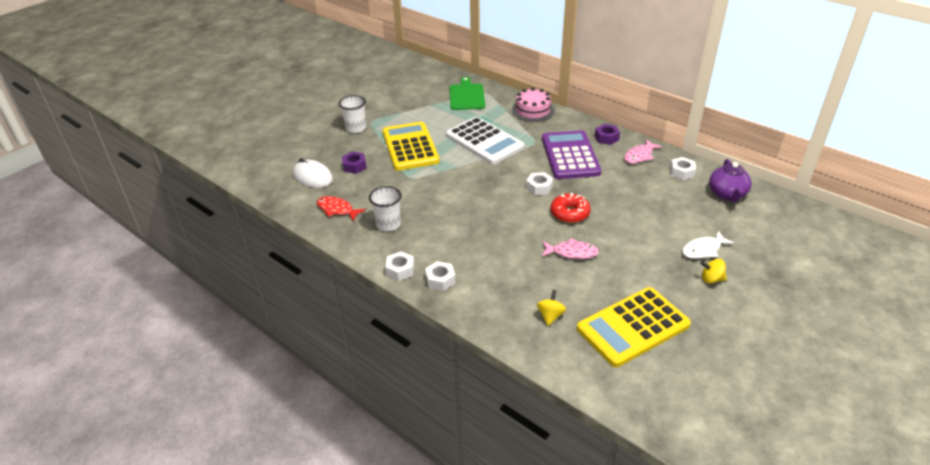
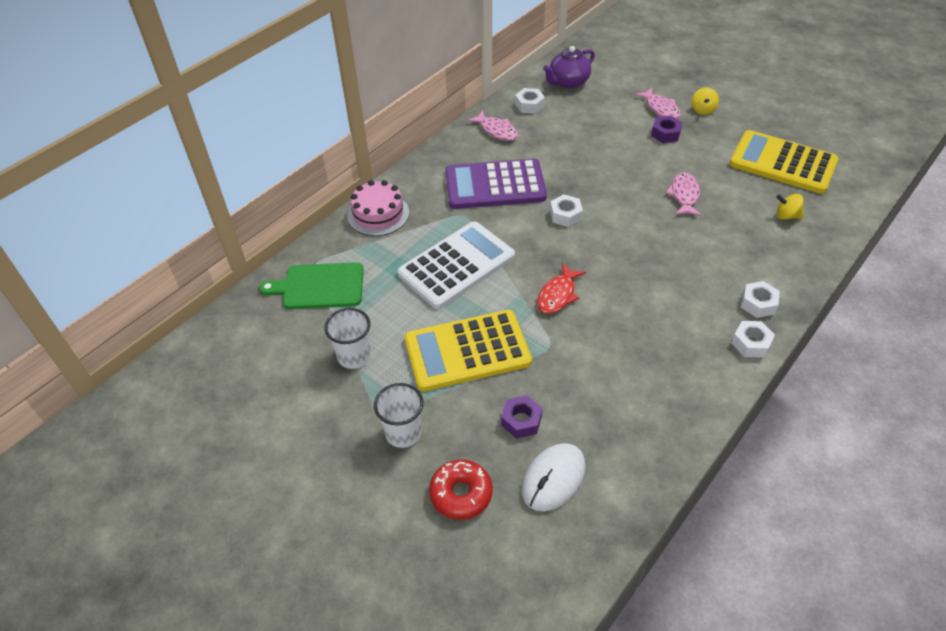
camera: 90 degrees left, 10 degrees up
(337, 210) = (638, 430): red fish -> red fish (558, 295)
(388, 224) = (662, 363): white cup -> white cup (354, 356)
(569, 213) = (614, 192): red donut -> red donut (461, 494)
(606, 138) = (455, 152): purple nut -> purple nut (665, 134)
(633, 327) = (782, 163): yellow calculator -> yellow calculator turned 150 degrees clockwise
(703, 250) = (661, 108): white fish -> pink fish
(727, 194) = (568, 82): purple teapot -> purple teapot turned 135 degrees clockwise

